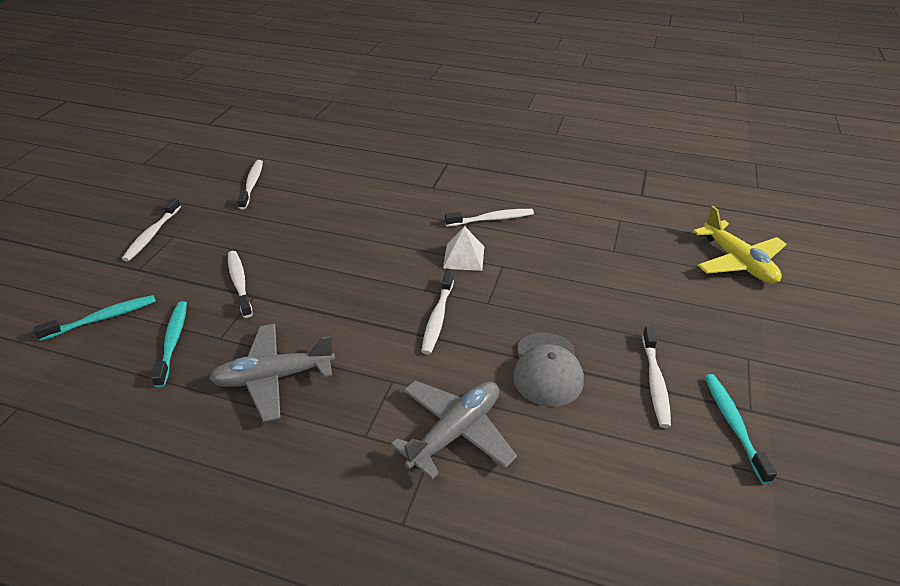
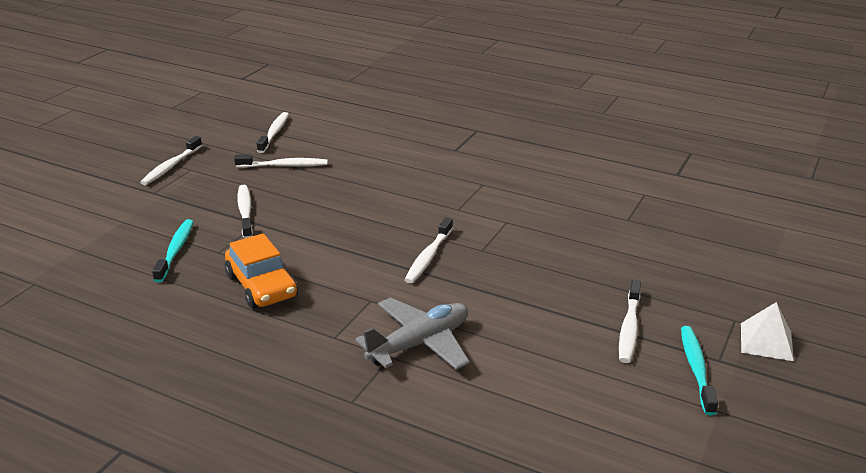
camera: 10 degrees right, 10 degrees down
(102, 318) = (116, 227): turquoise toothbrush -> none
(274, 377) = (262, 286): grey plane -> orange car
(464, 257) = (469, 211): white pyramid -> white pyramid (766, 341)
(491, 219) = (508, 182): white toothbrush -> white toothbrush (284, 166)
(547, 369) = (524, 307): grey cap -> none
(737, 262) = (759, 241): yellow plane -> none

